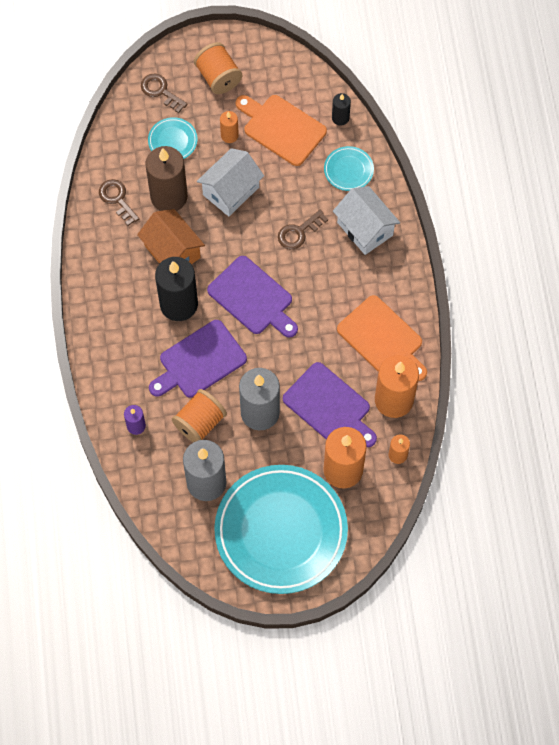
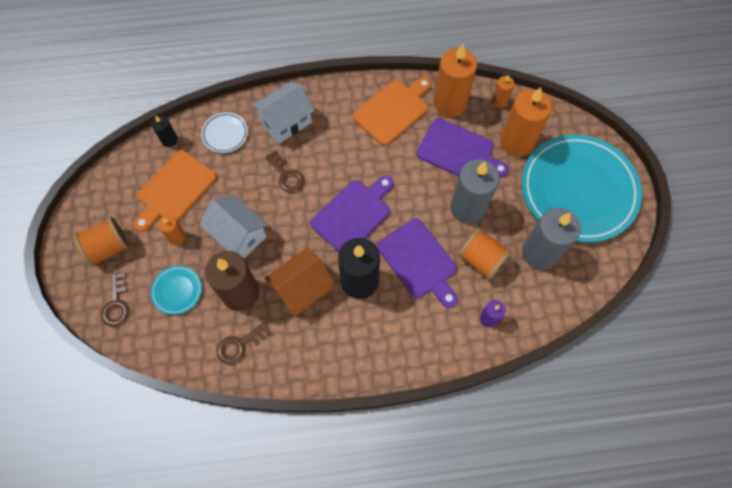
camera: 90 degrees left, 0 degrees up
(160, 91) = (116, 304): brown key -> brown key turned 45 degrees counterclockwise
(329, 406) = (458, 152): purple cutting board -> purple cutting board turned 75 degrees clockwise
(348, 170) = (225, 134): turquoise plate -> white plate

